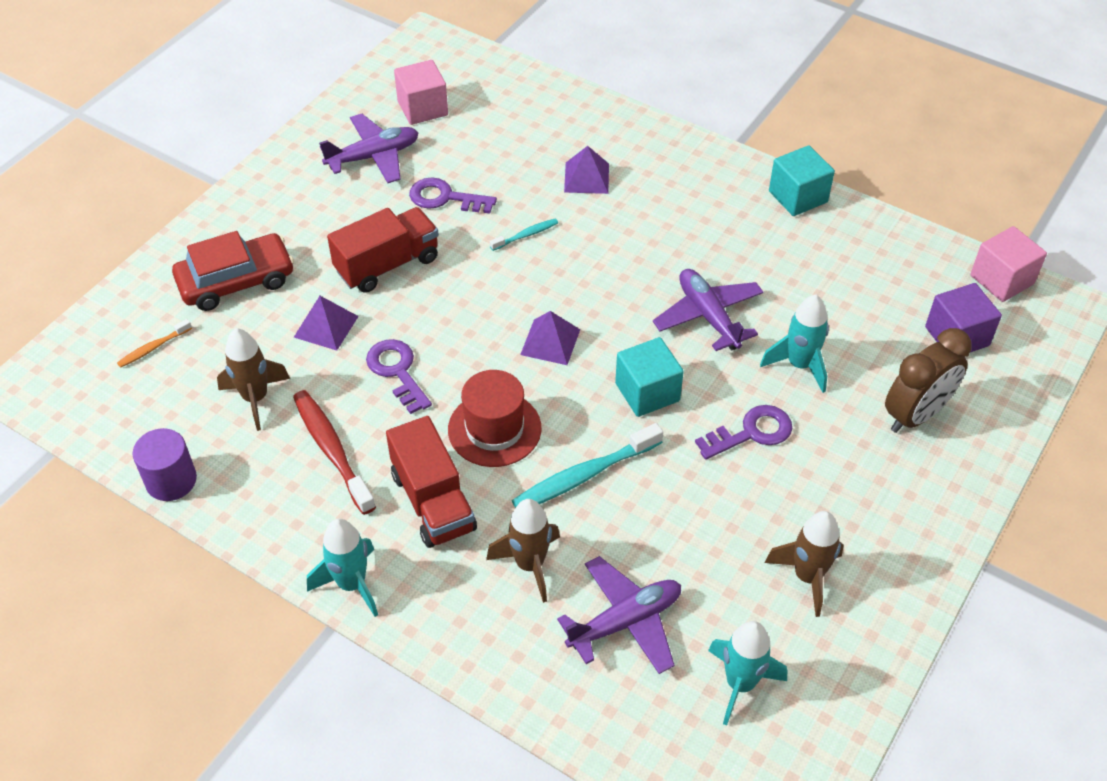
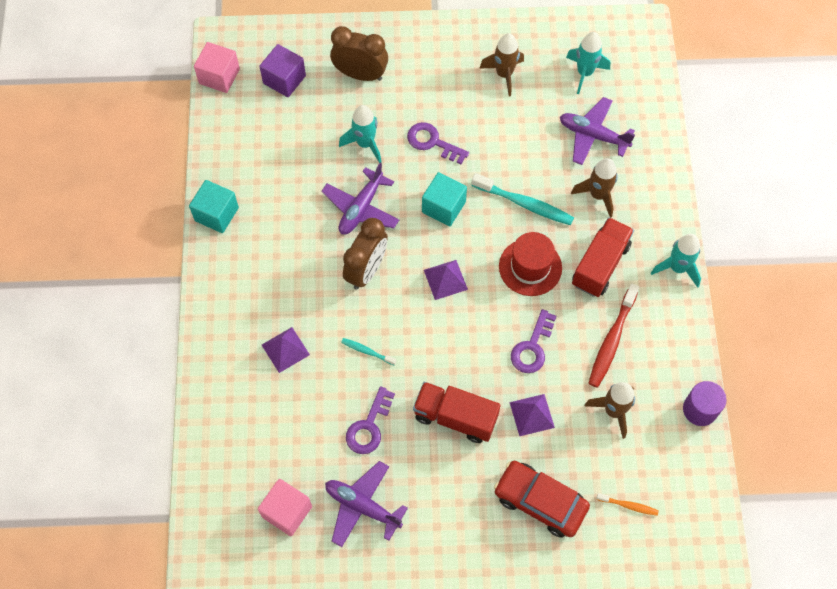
camera: 125 degrees left, 15 degrees up
(445, 198) = (369, 426): purple key -> purple key turned 45 degrees clockwise
(622, 281) = (366, 270): none -> brown clock

